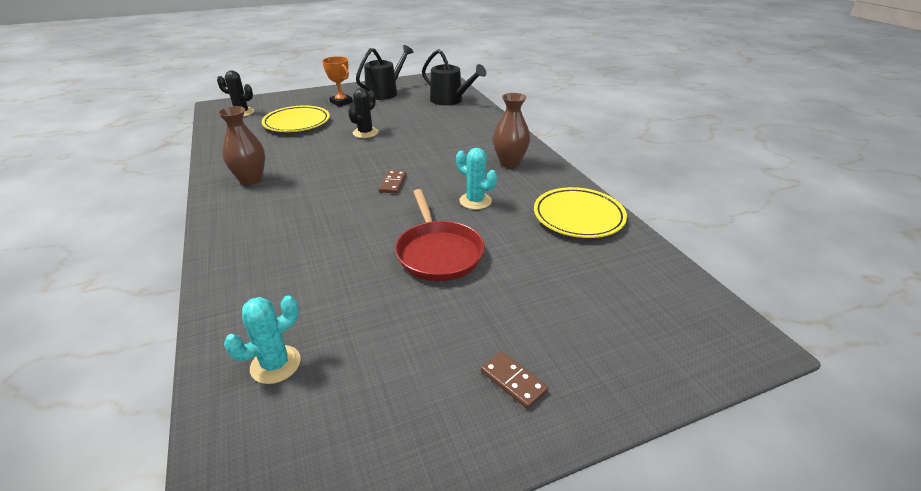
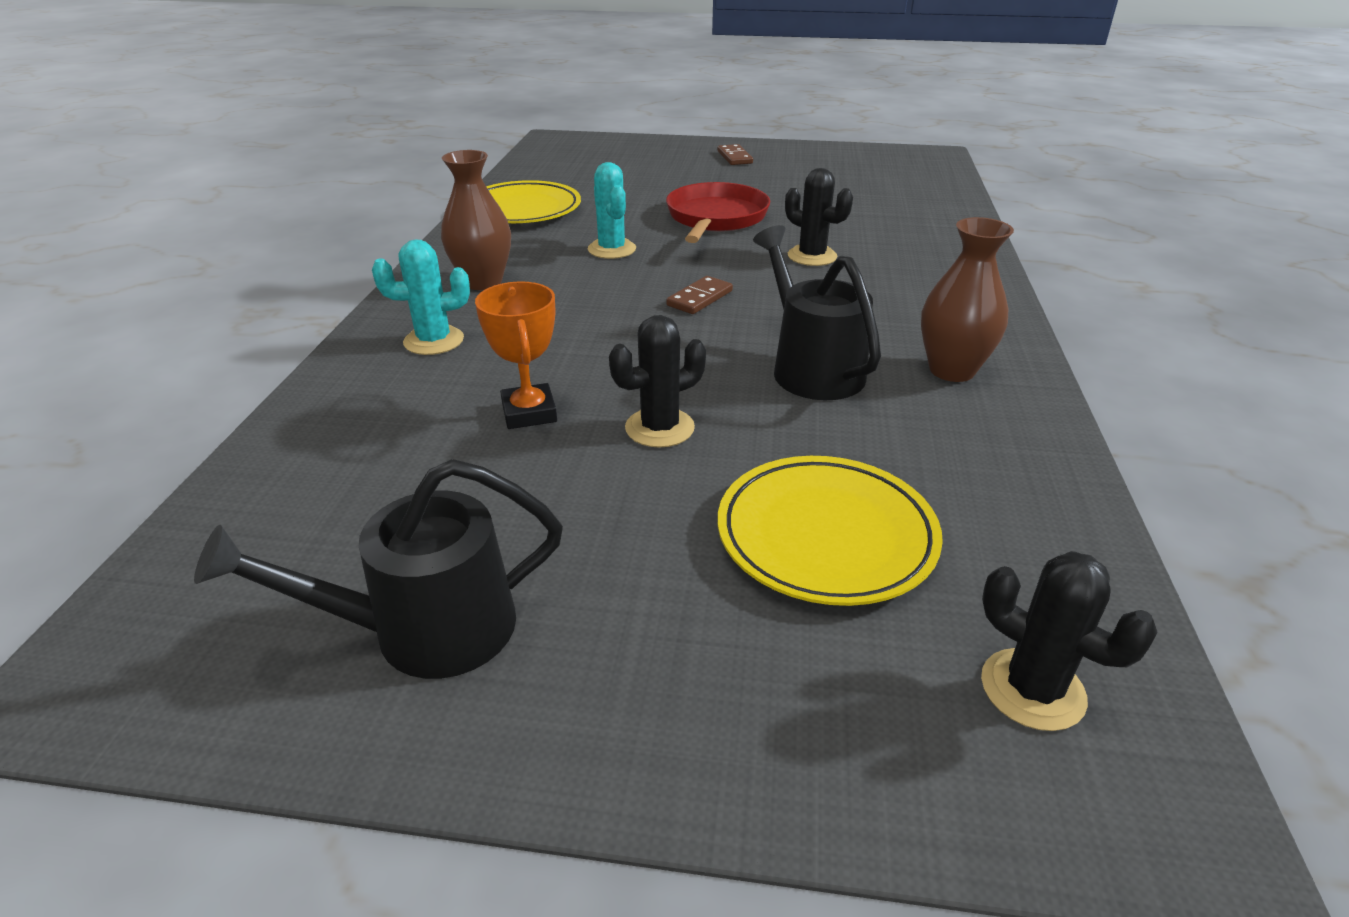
camera: 150 degrees left, 0 degrees up
(275, 364) = (907, 193): turquoise cactus -> turquoise cactus (434, 341)
(341, 102) = (630, 617): orange trophy -> orange trophy (529, 412)
(344, 233) = (812, 256): none -> black cactus
(450, 100) = (305, 490): black watering can -> black watering can (811, 368)

